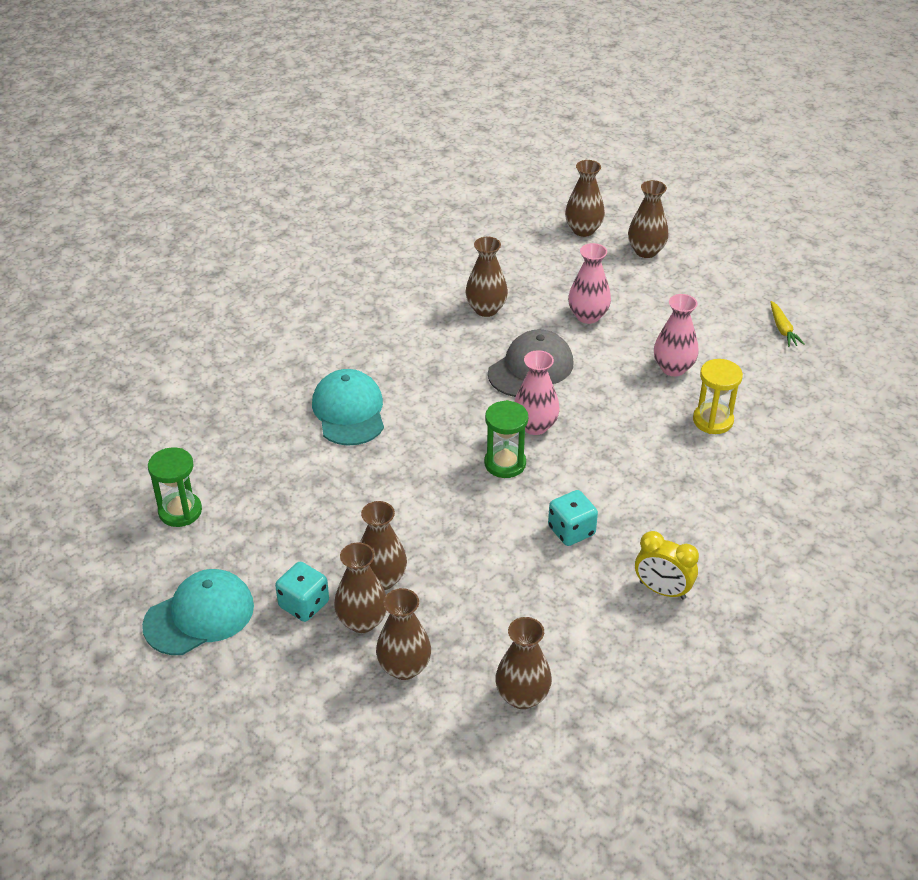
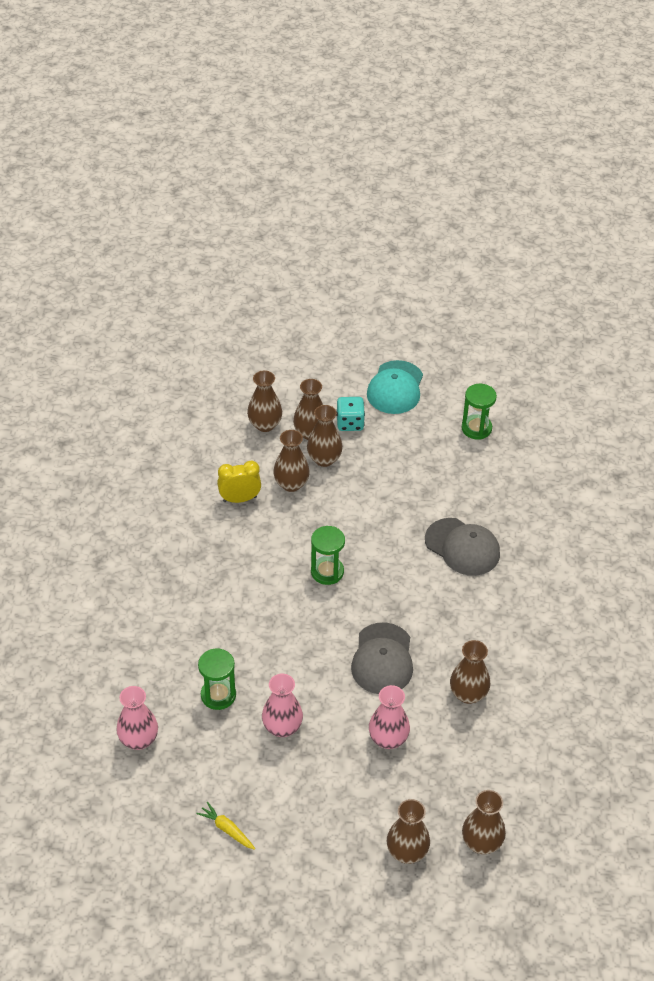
camera: 140 degrees right, 5 degrees up
(349, 411) = (462, 547): turquoise cap -> grey cap
(522, 696) = (191, 446): brown vase -> brown vase (291, 484)
(535, 426) = (334, 612): pink vase -> pink vase (139, 740)
(571, 531) = (245, 551): turquoise dice -> none
(662, 590) = (161, 546): yellow clock -> yellow clock (240, 499)
(713, 420) = (218, 695): yellow hourglass -> green hourglass

